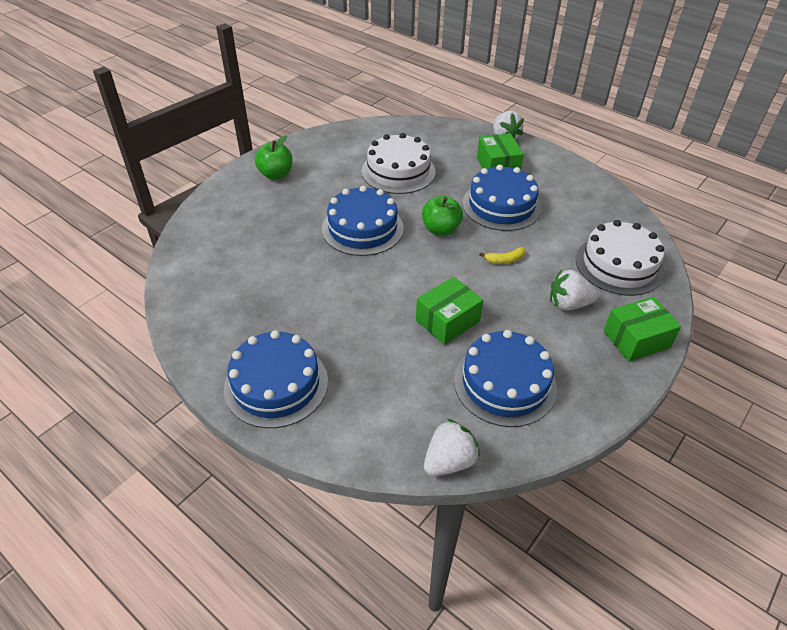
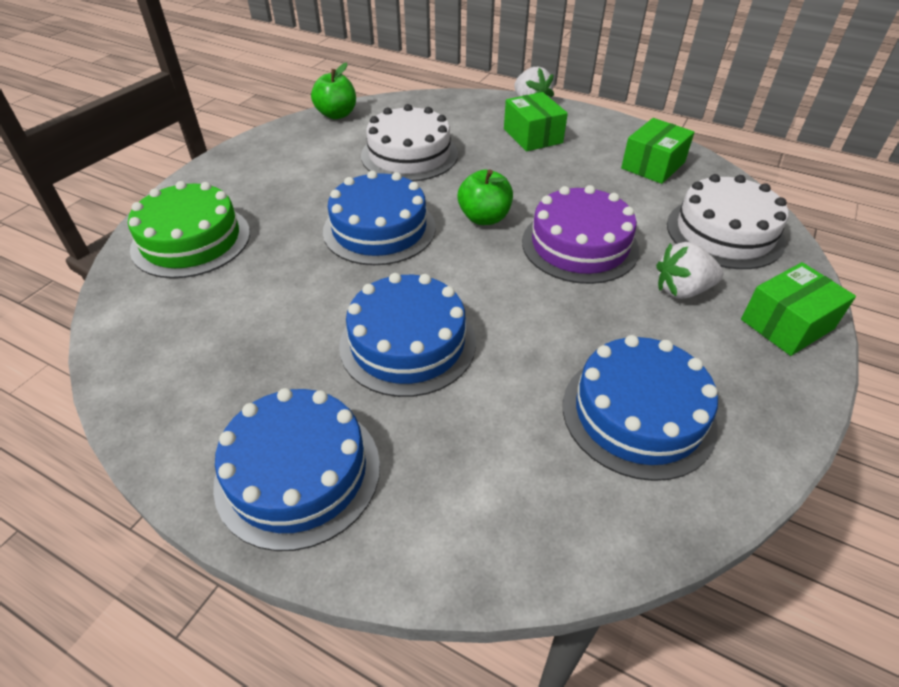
camera: 10 degrees left, 0 degrees up
(231, 220) = (191, 240): none -> green cake
(276, 174) = (246, 176): green apple -> green apple (336, 114)
(447, 321) = (529, 336): green box -> green box (653, 165)
(449, 461) = (598, 553): white strawberry -> none
(501, 205) = (552, 180): blue cake -> blue cake (407, 343)
(505, 260) = (579, 245): yellow banana -> purple cake

